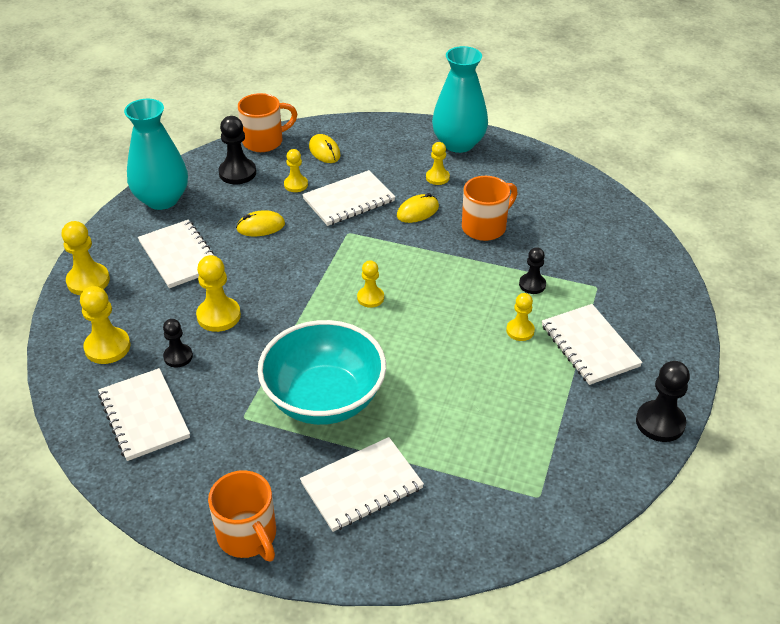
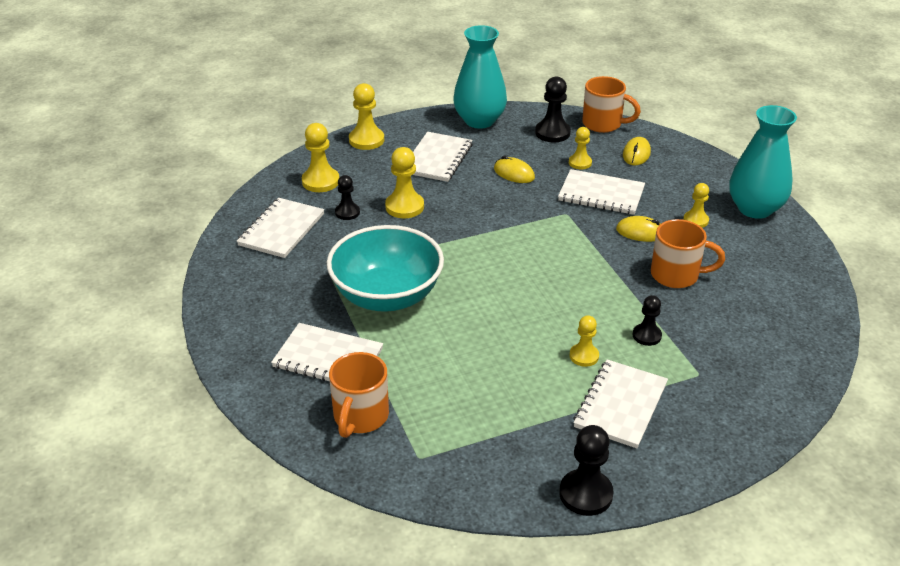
camera: 50 degrees right, 5 degrees down
(248, 536) = (231, 330): orange mug -> orange mug (360, 417)
(370, 298) = (513, 261): yellow pawn -> none

